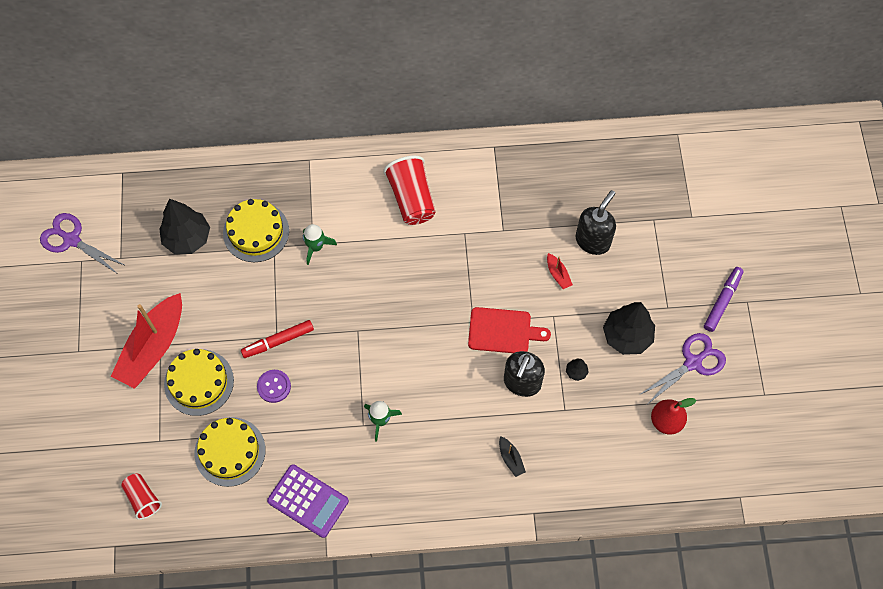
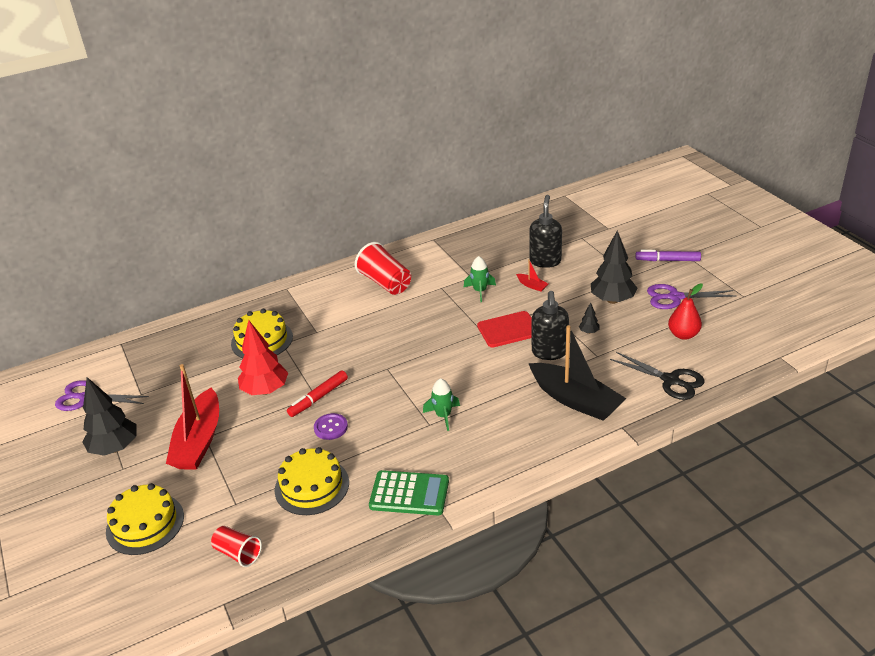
camera: 20 degrees left, 30 degrees down
(187, 238) = (200, 363): black tree -> black tree (115, 448)
(199, 382) = (256, 449): yellow cake -> yellow cake (145, 524)
(234, 307) = (265, 390): none -> red tree
(308, 501) = (409, 494): purple calculator -> green calculator
(316, 247) = (320, 332): green rocket -> green rocket (480, 291)
(511, 459) = (575, 400): black boat -> black boat, size x2.50
(614, 477) = (670, 380): none -> black scissors
(693, 362) = (675, 297): purple scissors -> purple scissors turned 120 degrees counterclockwise
(722, 301) = (668, 260): purple marker -> purple marker turned 90 degrees counterclockwise

